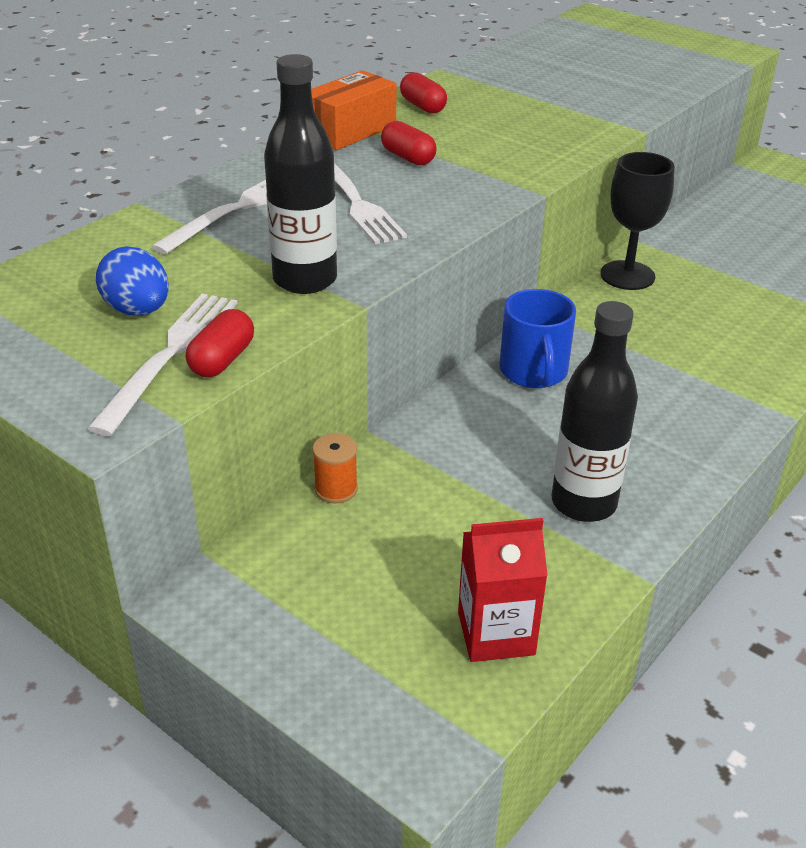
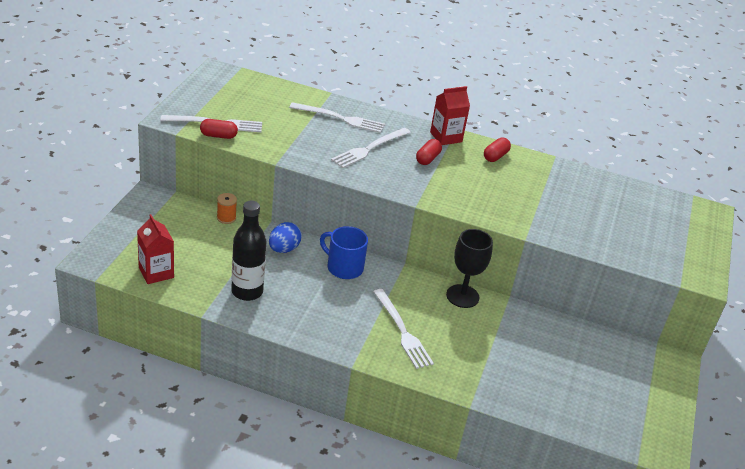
camera: 65 degrees right, 0 degrees up
(138, 310) = (244, 110): blue egg -> blue egg (283, 249)
(305, 280) = (288, 146): black bottle -> none
(350, 131) = (446, 137): orange box -> red carton
(533, 372) = (344, 267): blue mug -> blue mug turned 60 degrees clockwise
(706, 348) = (402, 331): none -> white fork

